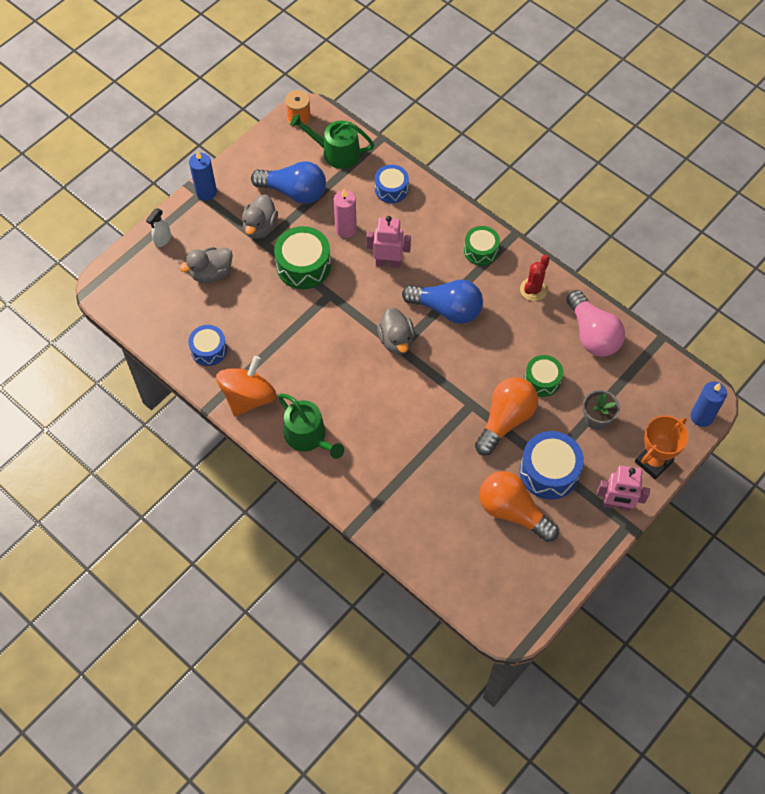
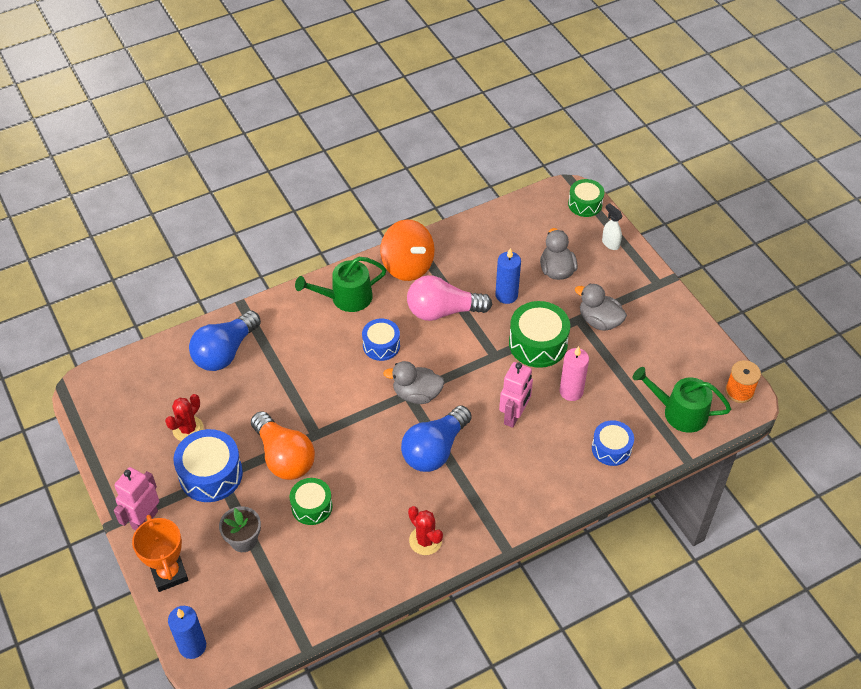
camera: 110 degrees right, 10 degrees down
(206, 192) = (659, 288): blue candle -> blue candle (506, 295)
(209, 350) = (470, 249): blue drum -> blue drum (381, 345)
(294, 192) = (636, 360): blue light bulb -> blue light bulb (225, 352)
(336, 152) = (679, 412): green watering can -> green watering can turned 105 degrees counterclockwise
(481, 251) = (496, 507): green drum -> green drum (585, 204)
(513, 512) = (188, 429): orange light bulb -> red cactus
(592, 334) = (343, 577): pink light bulb -> pink light bulb (443, 311)

